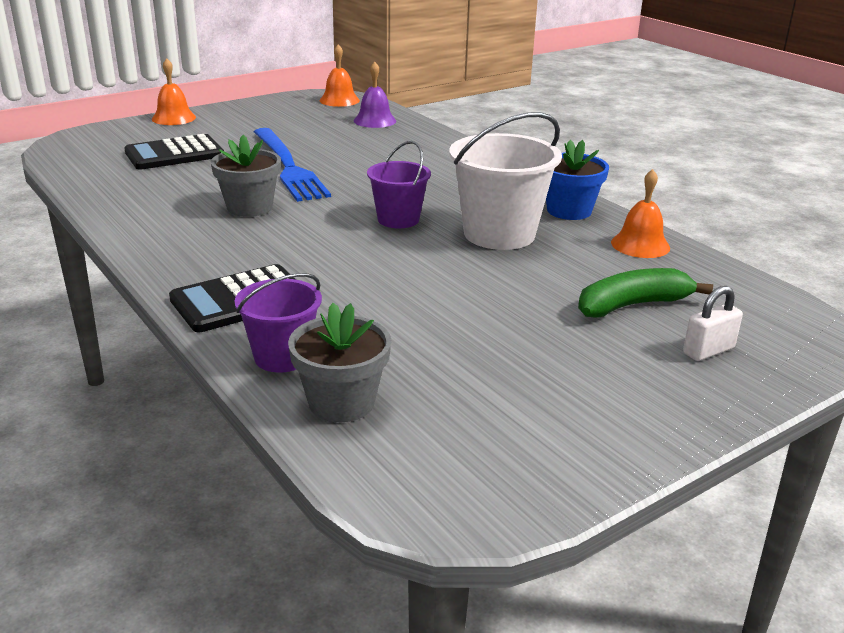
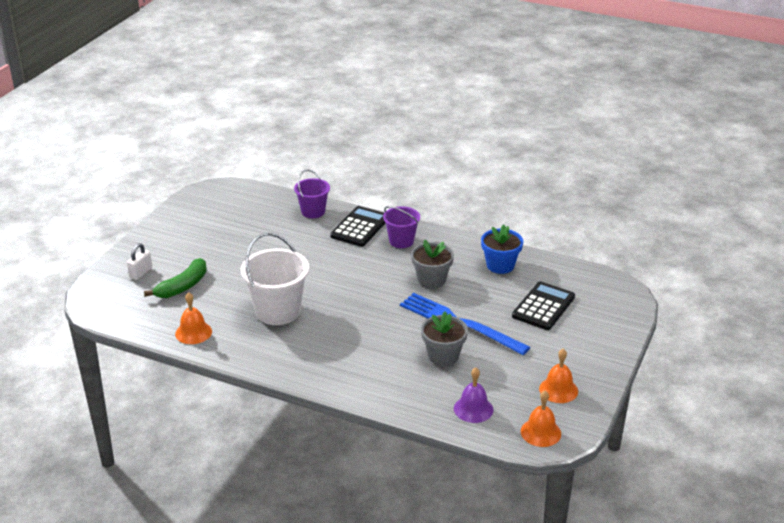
camera: 150 degrees right, 5 degrees up
(173, 118) = (614, 346): orange bell -> orange bell (558, 390)
(341, 402) = (274, 204): grey flower pot -> grey flower pot (443, 356)
(398, 219) = (342, 301): purple bucket -> purple bucket (401, 241)
(569, 211) = (249, 348): blue flower pot -> blue flower pot (500, 265)

